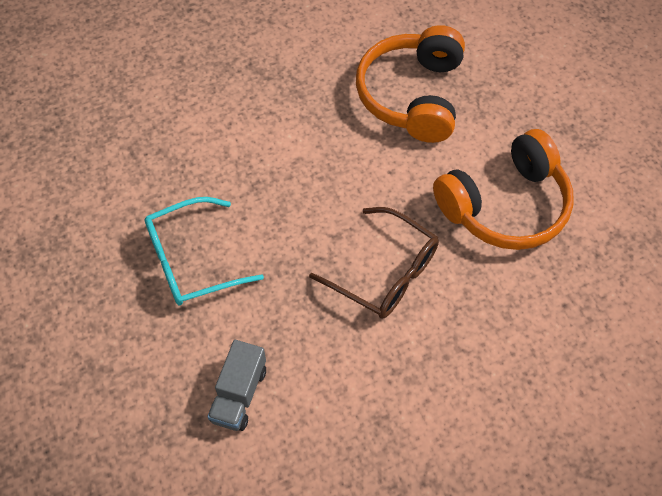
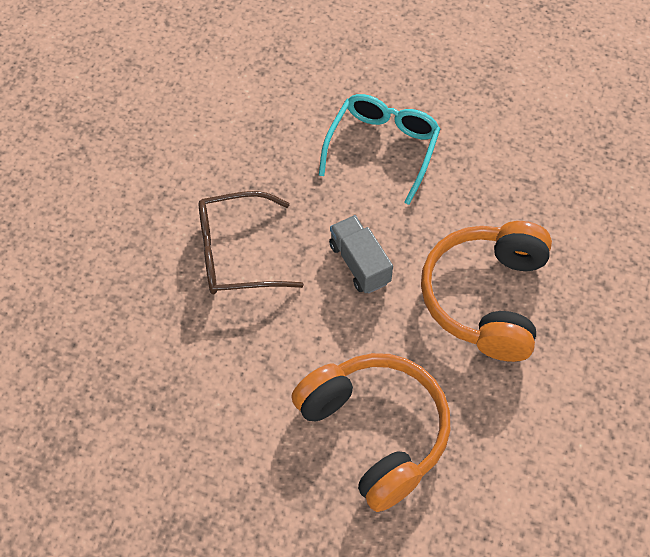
camera: 135 degrees right, 0 degrees up
(239, 394) = (252, 102): grey truck -> grey truck (359, 263)
(505, 205) = (192, 392): orange headphones -> orange headphones (486, 298)

